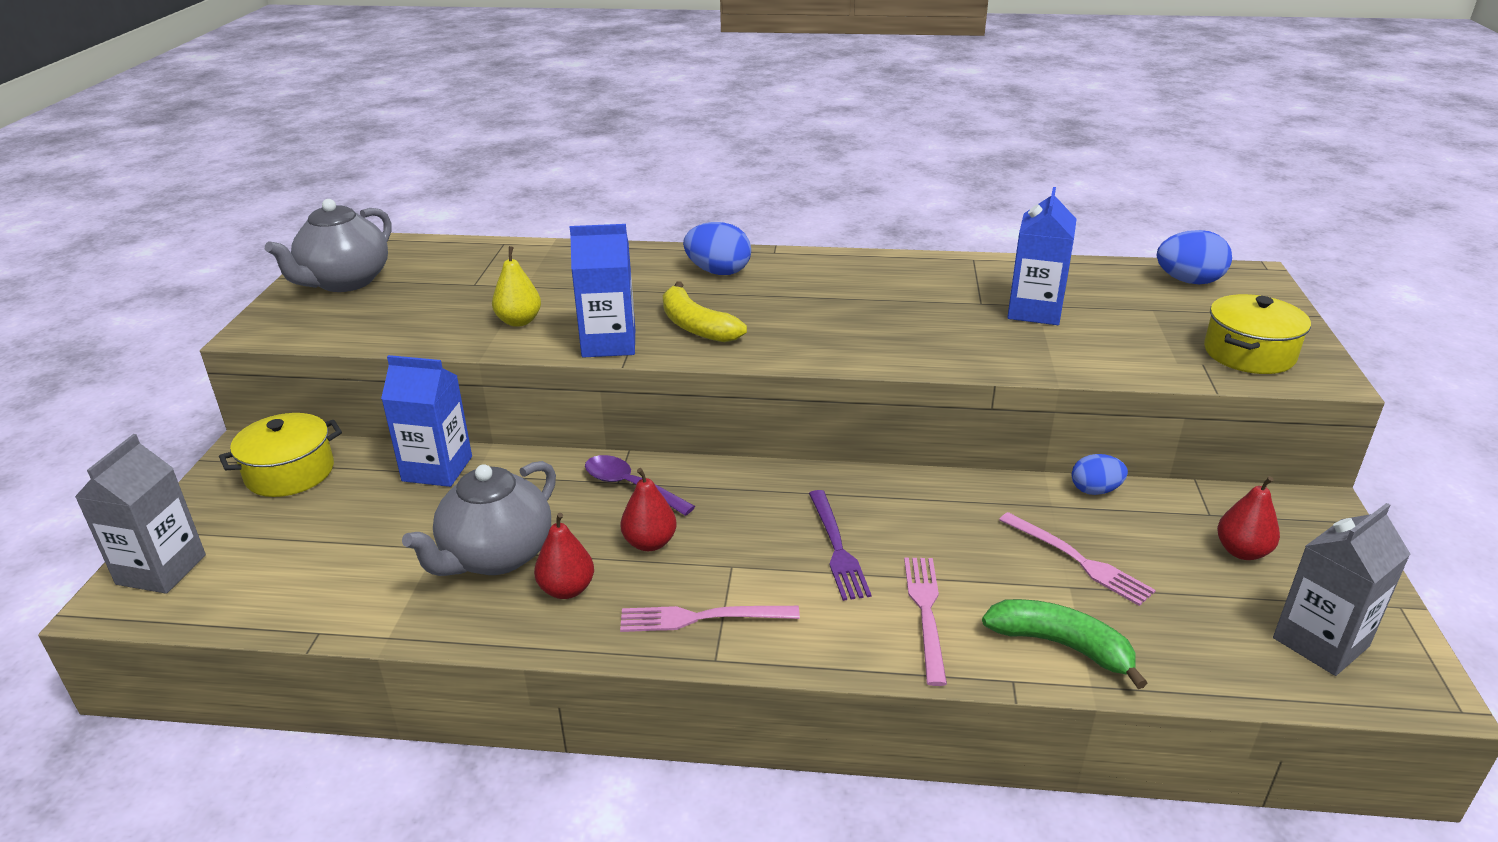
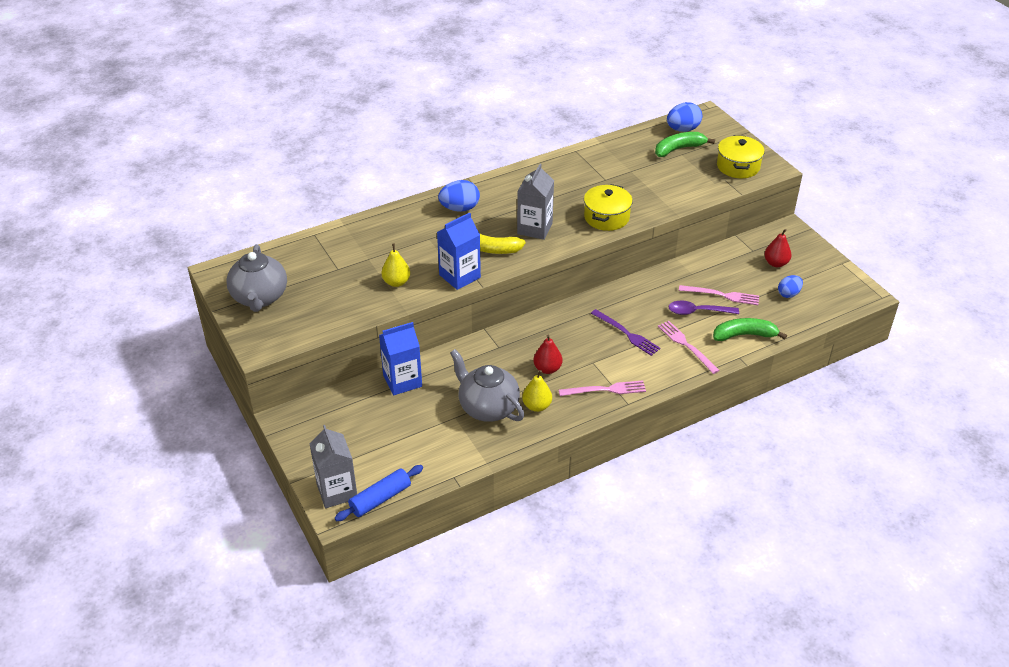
camera: 35 degrees left, 10 degrees up
(190, 610) = (380, 499): none -> blue rolling pin
(290, 472) = (328, 418): yellow pot -> yellow pot (606, 217)
(496, 556) = (487, 407): grey teapot -> grey teapot turned 135 degrees clockwise
(567, 589) = (537, 406): red pear -> yellow pear
(630, 486) = (507, 346): purple spoon -> purple spoon (697, 312)
(702, 618) = (605, 390): pink fork -> pink fork turned 150 degrees counterclockwise
(1034, 311) = (633, 175): blue carton -> none
(1095, 490) = (702, 258): blue egg -> blue egg (788, 294)
(1155, 302) = (679, 149): none -> green banana
(1320, 642) = (826, 291): grey carton -> grey carton (534, 228)

